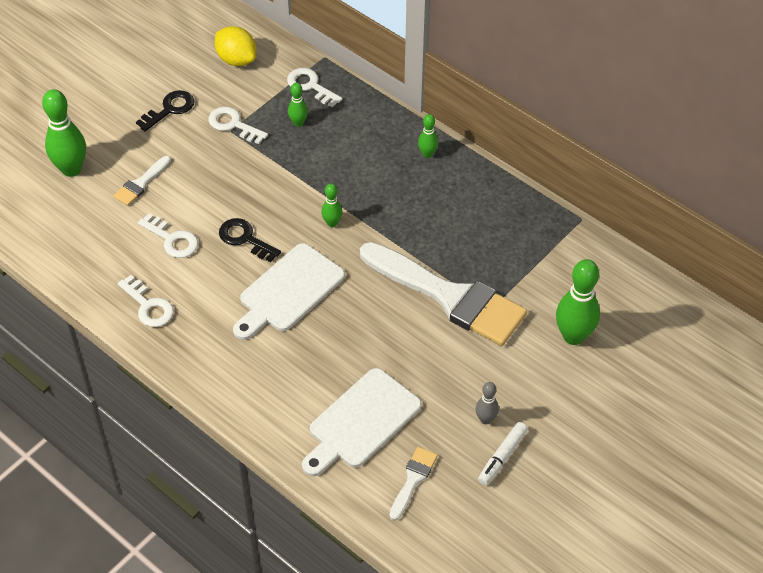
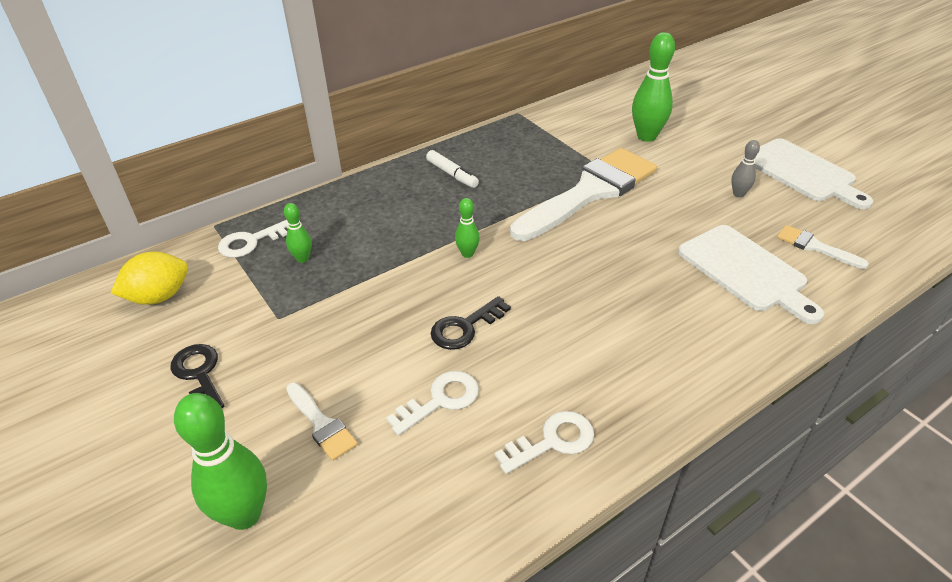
camera: 75 degrees left, 10 degrees down
(233, 124) = (269, 314): white key -> none
(288, 291) = (557, 301): white cutting board -> white cutting board (802, 172)
(427, 154) = (401, 178): green bowling pin -> none
(502, 457) = (781, 191): white marker -> white marker (452, 174)

